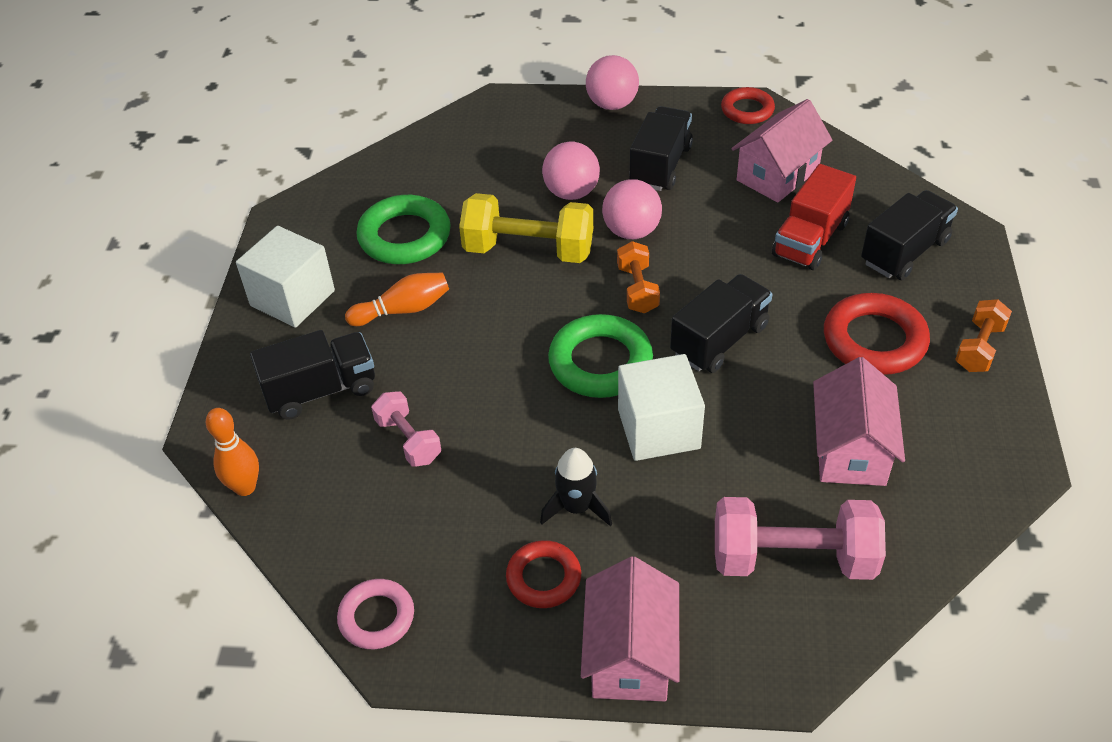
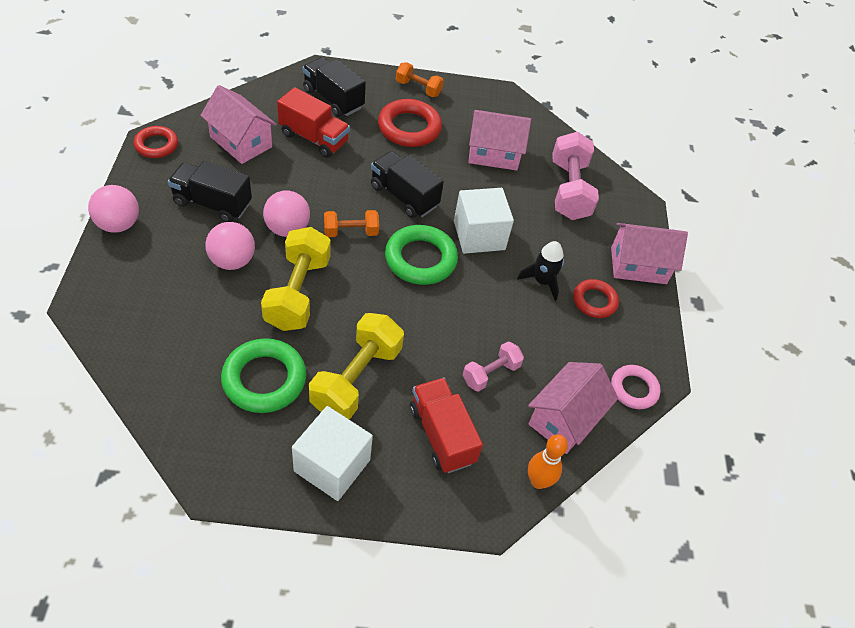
camera: 100 degrees left, 5 degrees up
(321, 390) = (441, 435): black truck -> red truck
(332, 522) = (564, 419): none -> pink house
(403, 310) = (356, 379): orange bowling pin -> yellow dumbbell

